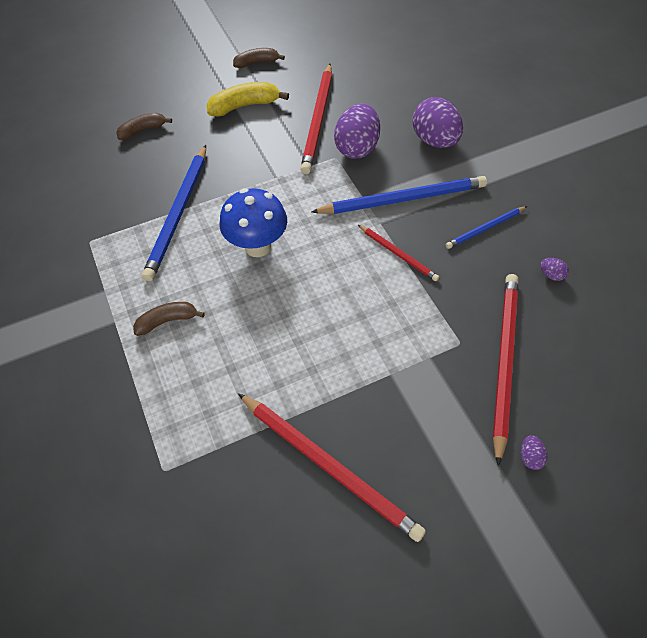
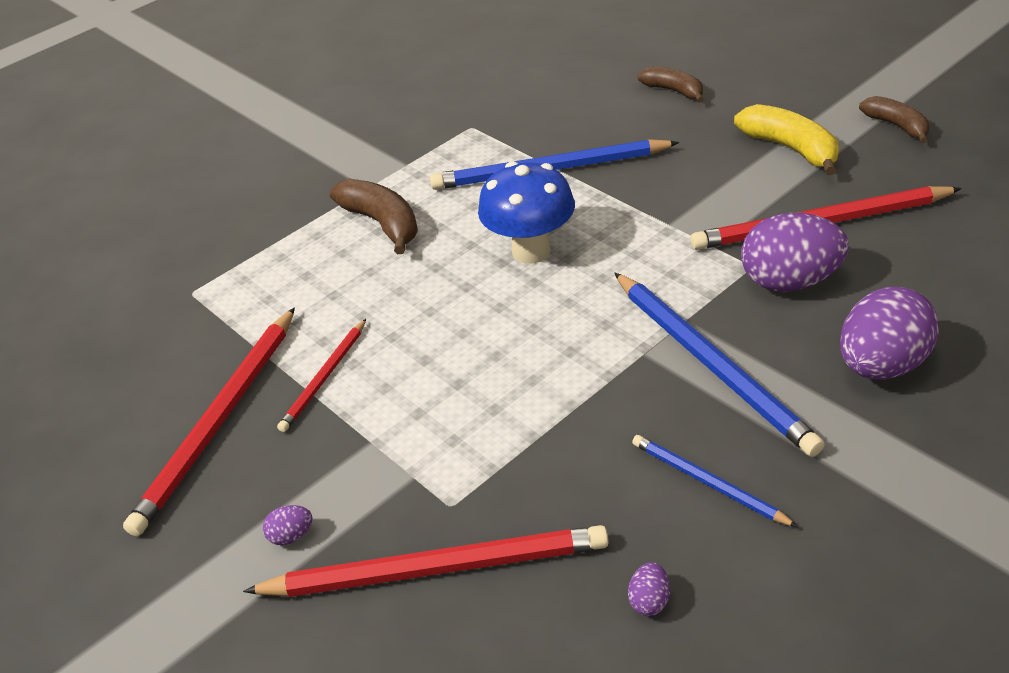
camera: 75 degrees right, 15 degrees down
(167, 321) = (382, 223): brown banana -> brown banana, size x1.50
(398, 254) = (591, 390): red pencil -> red pencil (324, 378)
(530, 457) = (273, 637): purple egg -> purple egg (291, 536)

